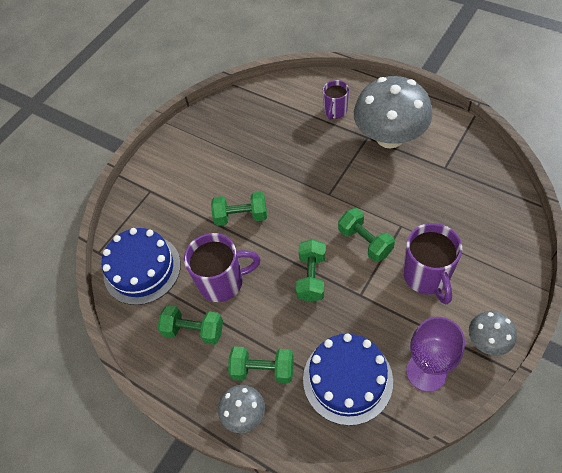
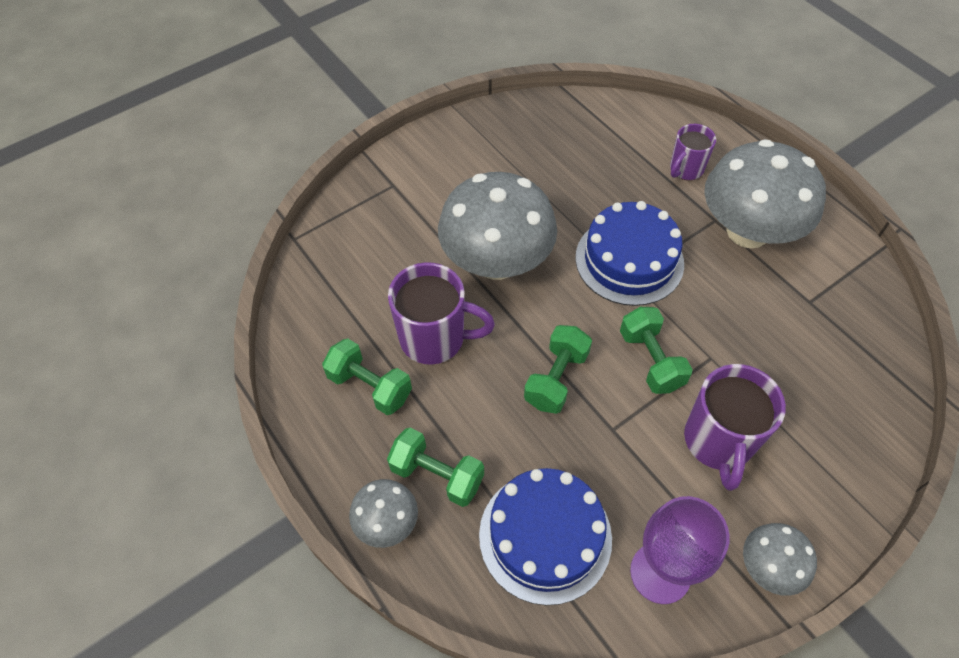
camera: 15 degrees right, 0 degrees up
(142, 269) = (339, 281): blue cake -> blue cake (629, 260)
(241, 216) = (496, 262): green dumbbell -> grey mushroom

